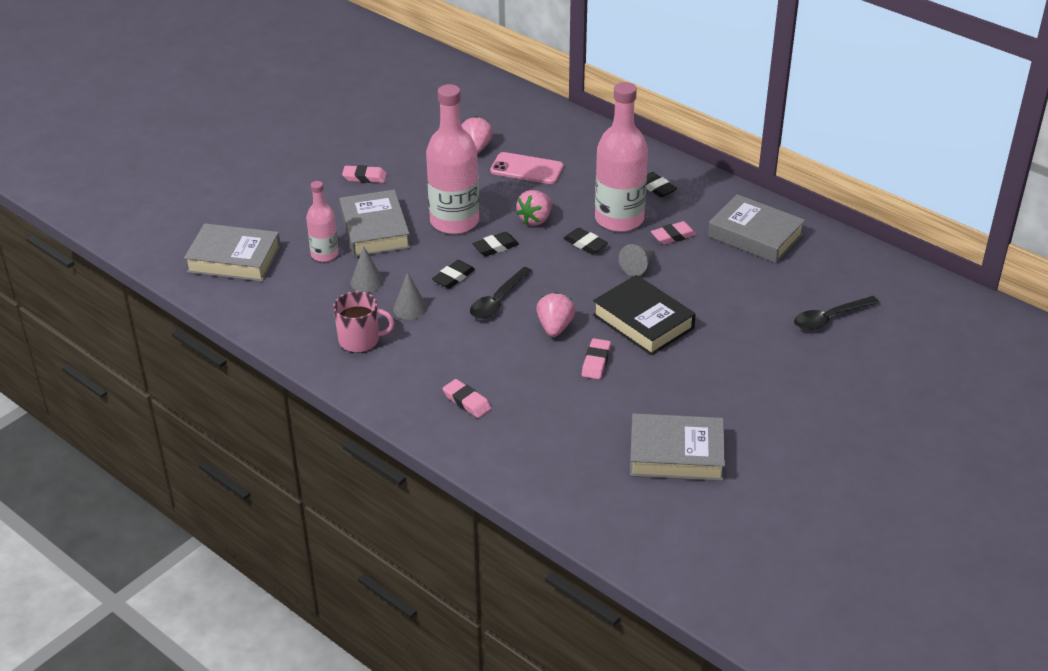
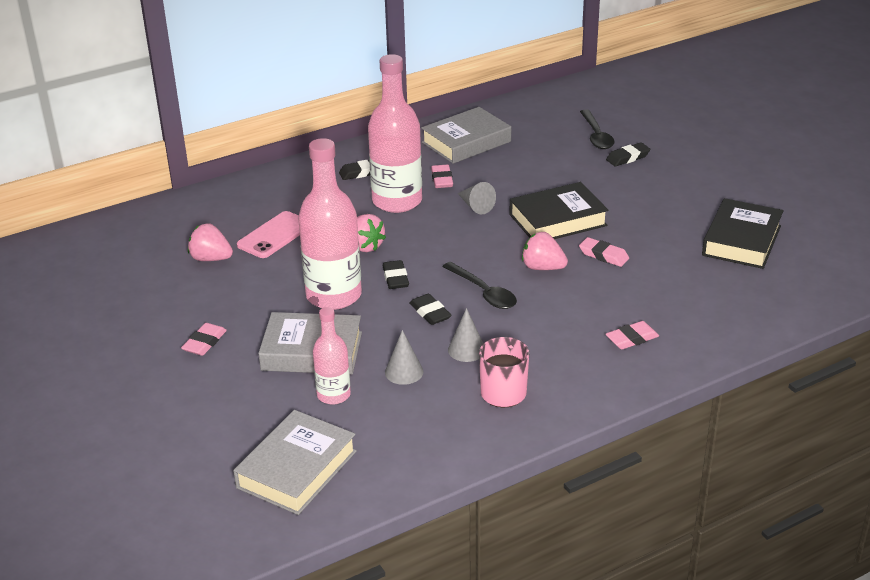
camera: 70 degrees left, 5 degrees down
(585, 244) = (424, 226): black eraser -> black eraser (627, 158)
(676, 454) = (742, 240): grey book -> black book

